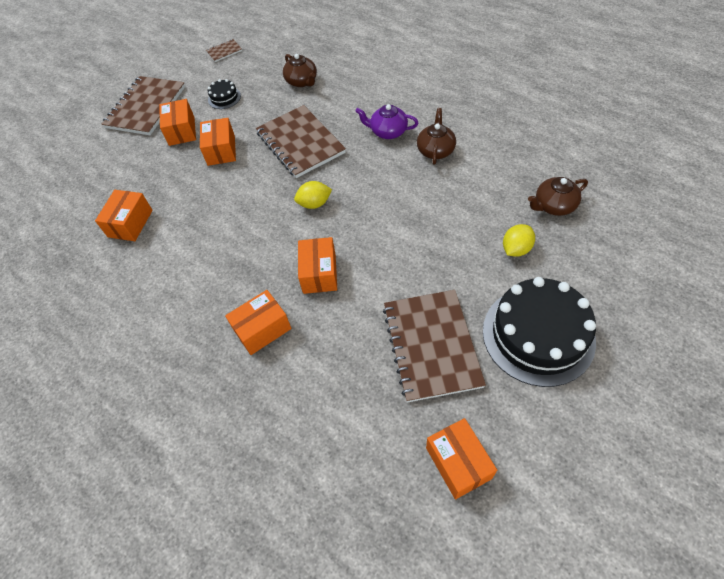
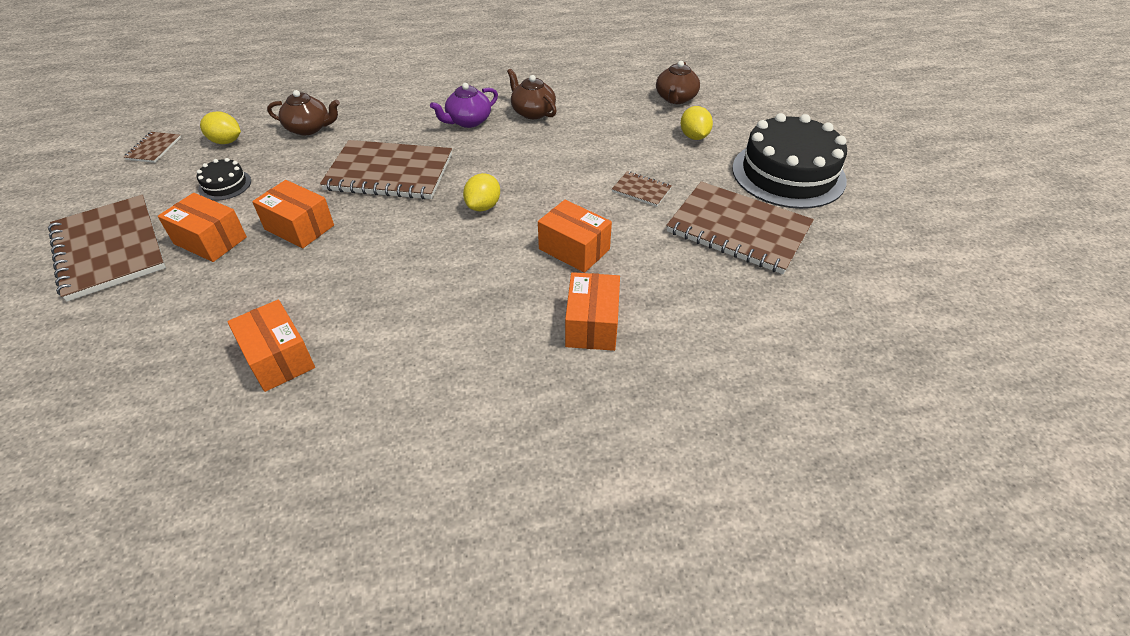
camera: 55 degrees left, 10 degrees down
(256, 66) = (226, 141): none -> yellow lemon
(415, 264) = (641, 190): none -> brown notebook
(458, 463) = (869, 280): orange box -> none

